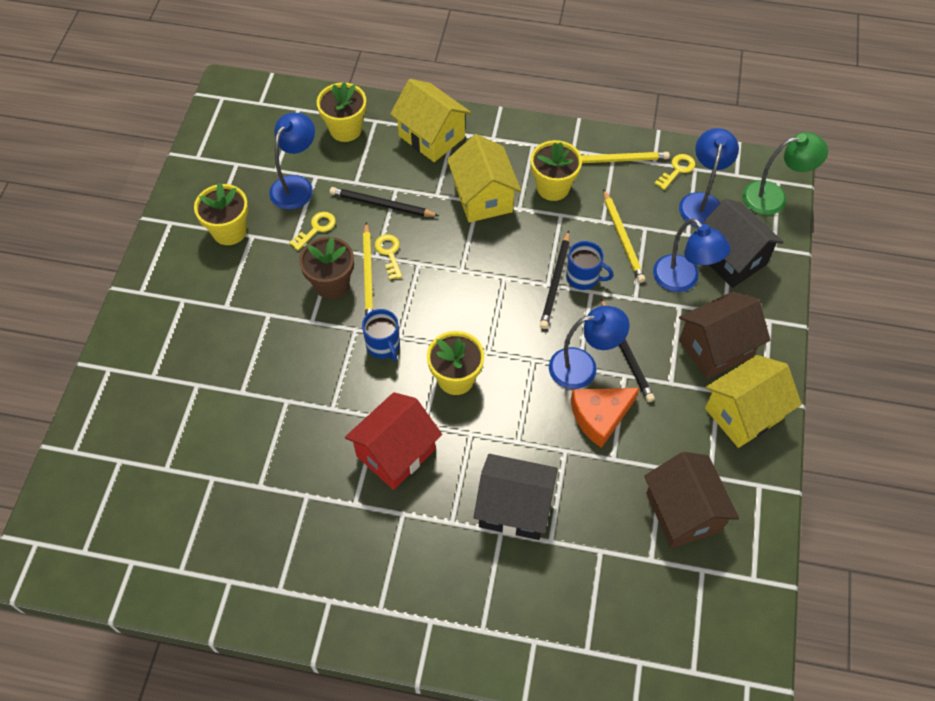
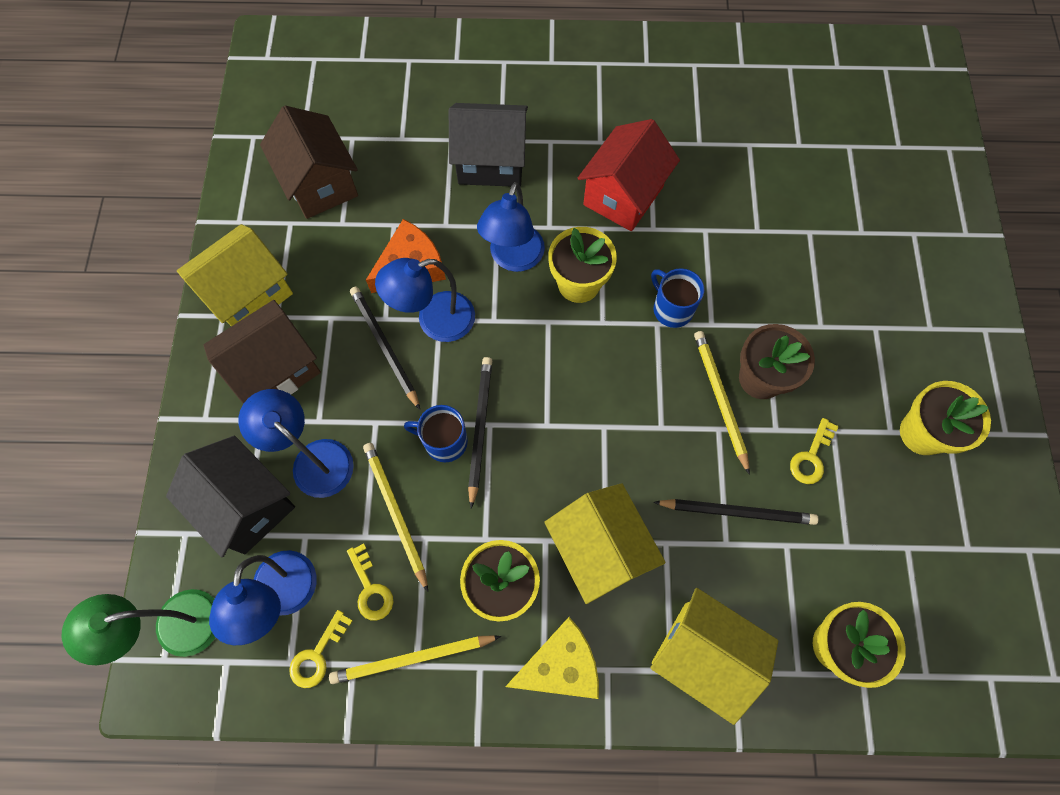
camera: 170 degrees right, 10 degrees up
(296, 185) = (867, 524): blue lamp -> blue lamp (513, 258)
(389, 253) = (703, 434): yellow key -> yellow key (370, 588)
(522, 144) = (560, 665): none -> yellow cheese

